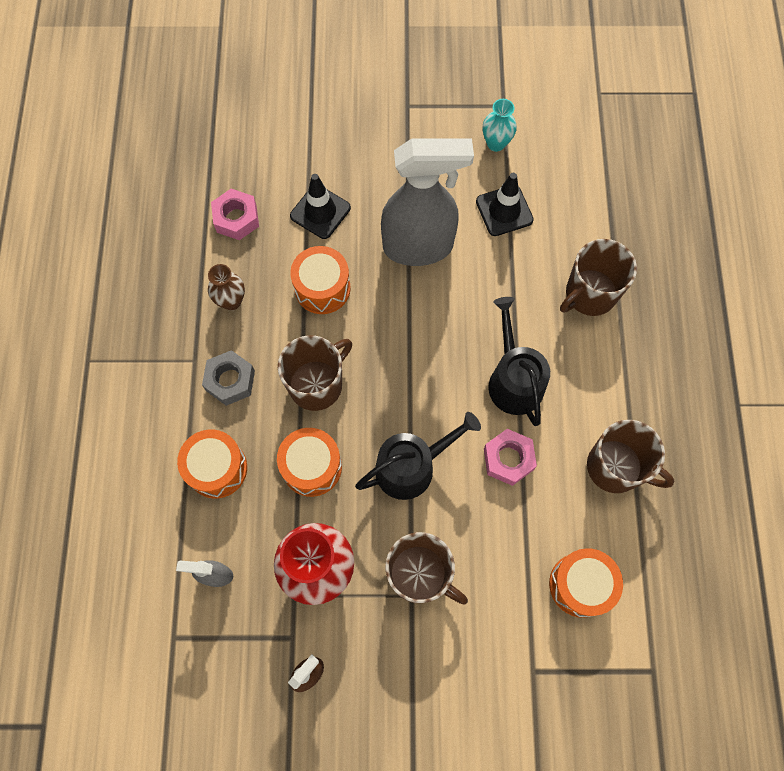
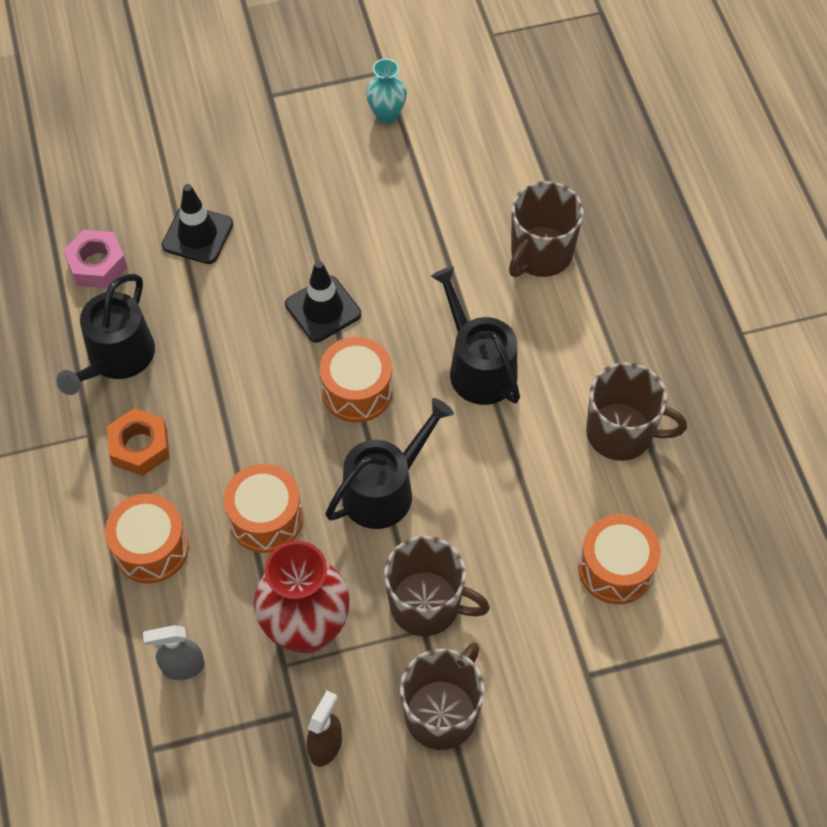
camera: 15 degrees left, 10 degrees down
(230, 381) = (140, 447): grey nut -> orange nut
(231, 301) = (117, 358): brown vase -> black watering can
(317, 384) = (246, 426): brown mug -> brown mug (442, 713)
(322, 288) = (223, 319): orange drum -> orange drum (357, 391)
(419, 247) = (326, 247): grey spray bottle -> none
(504, 211) = (416, 186): black traffic cone -> black traffic cone (323, 309)
(508, 459) = (495, 454): pink nut -> none

